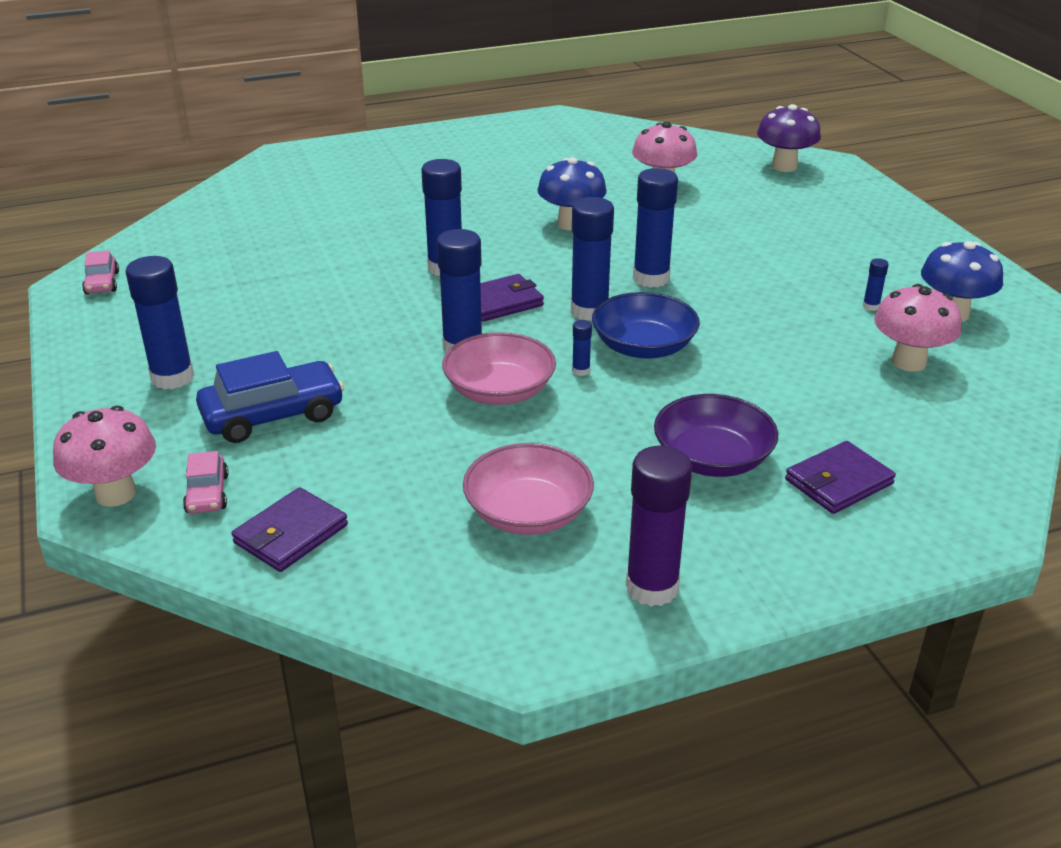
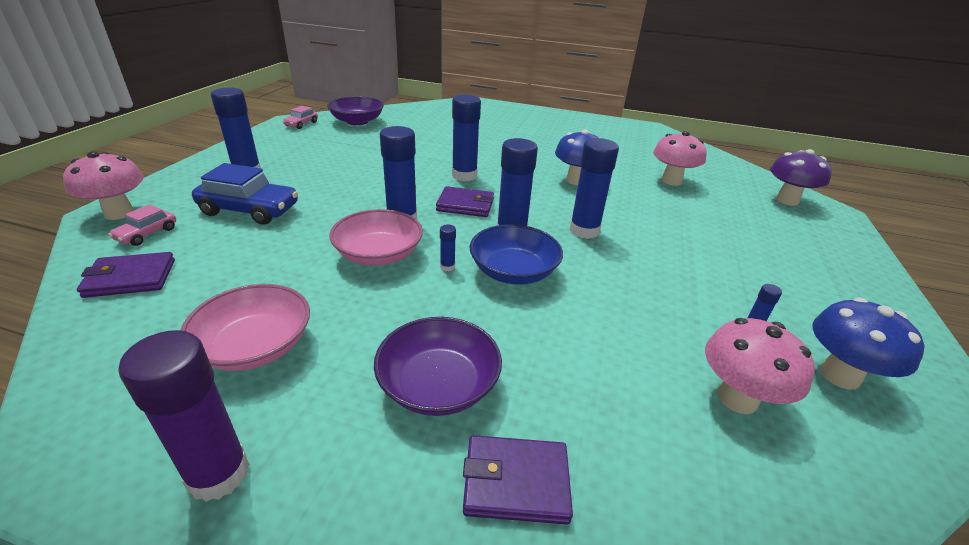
camera: 35 degrees right, 0 degrees up
(177, 247) = (357, 121): none -> purple bowl

